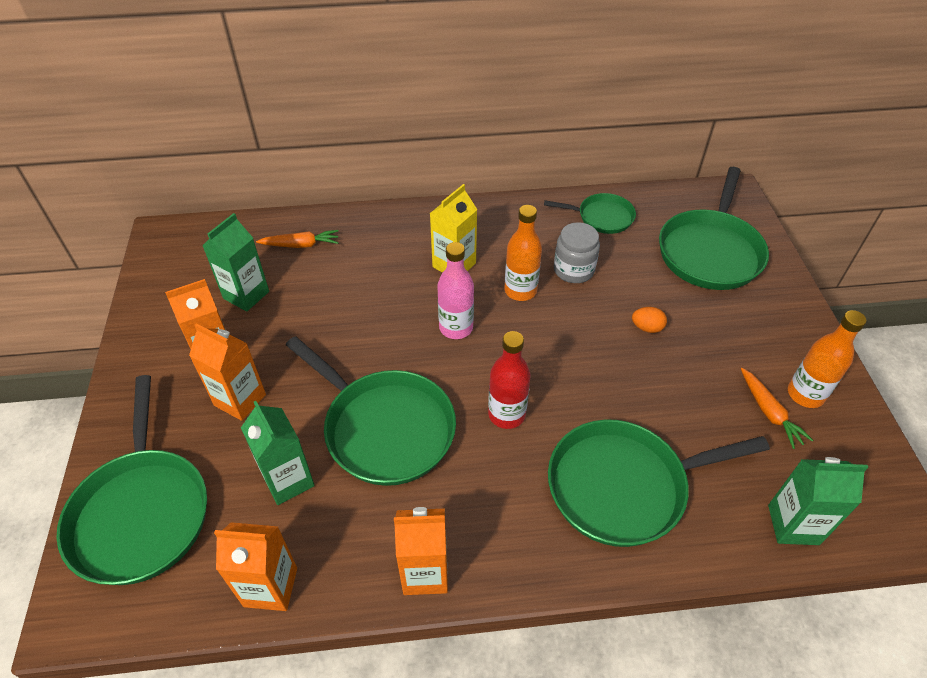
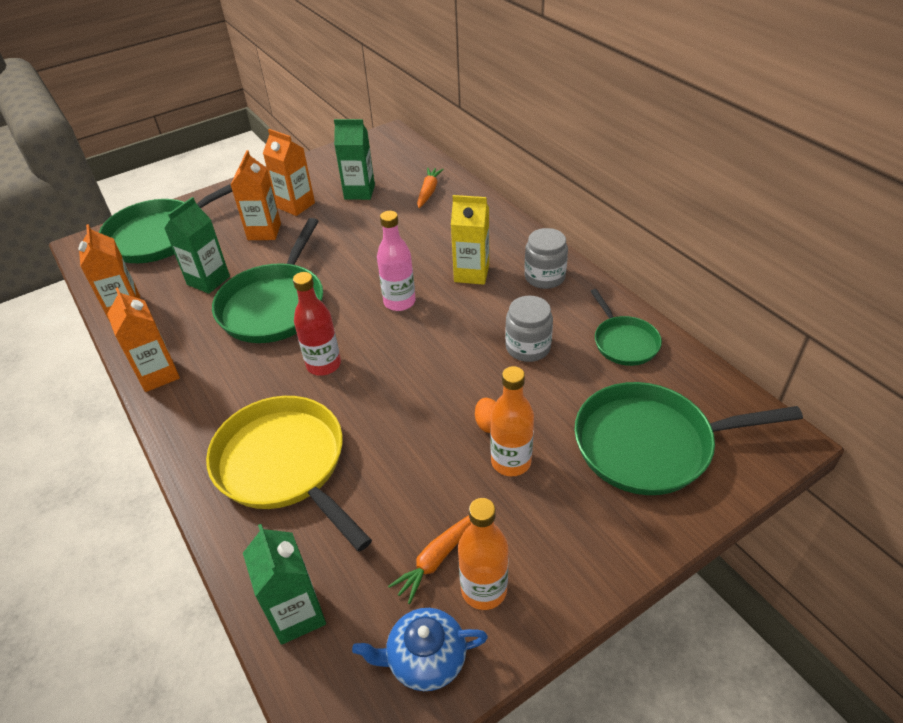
camera: 65 degrees right, 5 degrees down
(301, 245) = (428, 192): orange carrot -> orange carrot turned 135 degrees counterclockwise
(494, 224) = (544, 277): none -> grey jar
(520, 291) = (472, 323): orange bottle -> orange bottle (511, 462)
(623, 486) = (284, 464): green pan -> yellow pan
(854, 451) = (425, 659): none -> blue teapot

